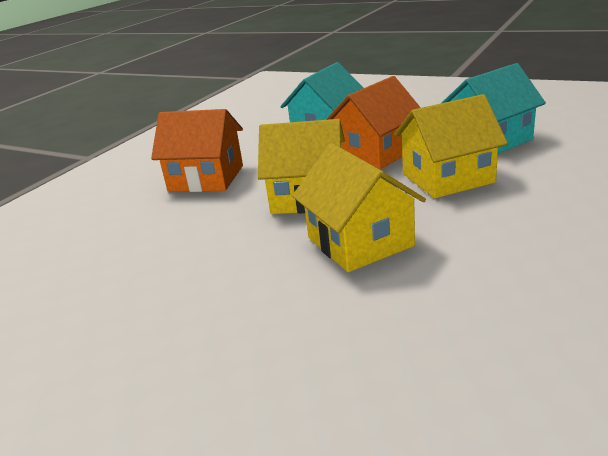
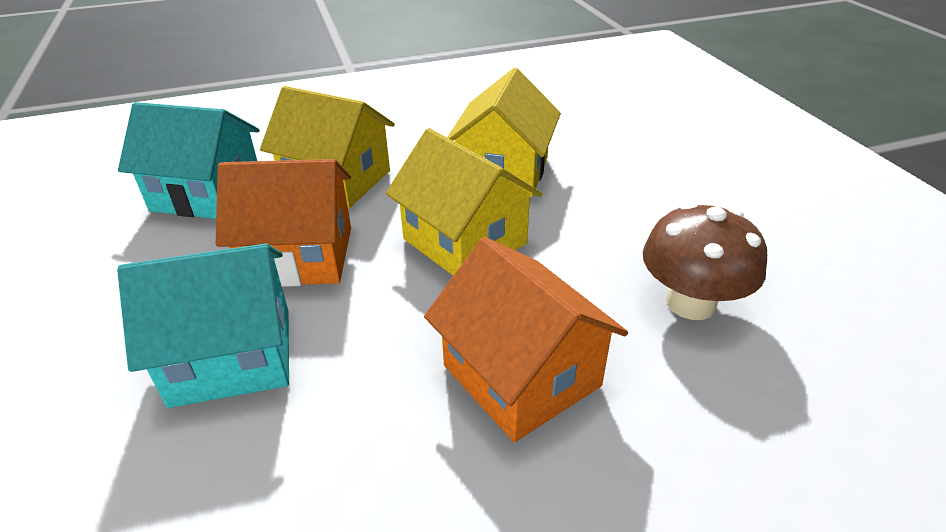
camera: 140 degrees left, 10 degrees up
(141, 238) = (691, 303): none -> brown mushroom

